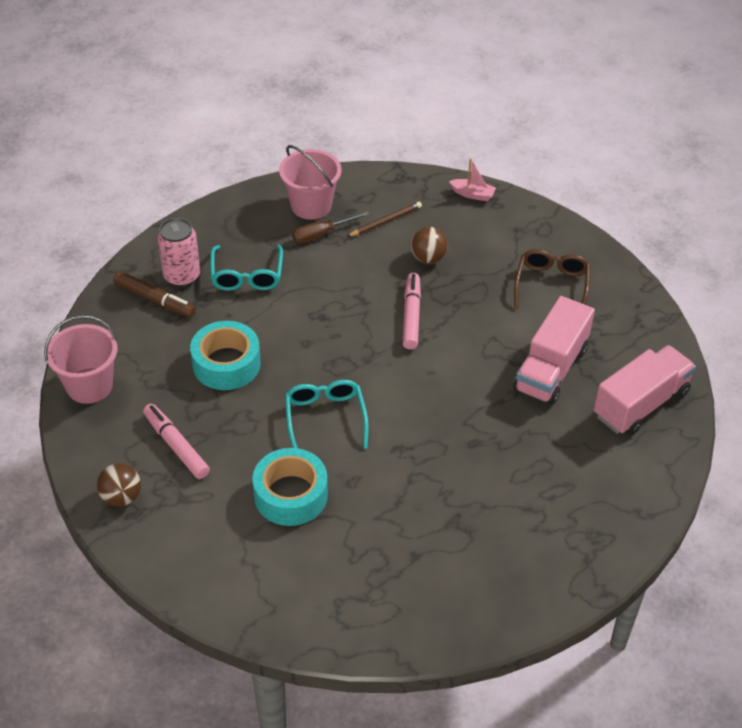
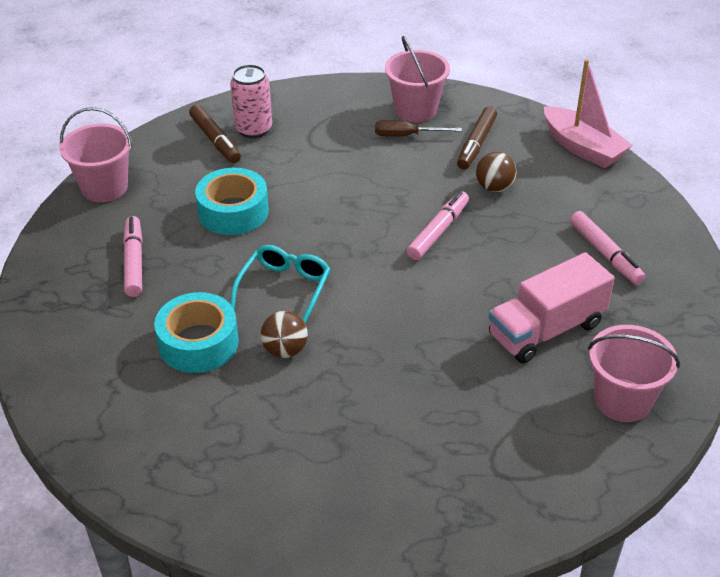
camera: 30 degrees right, 5 degrees down
(121, 497) = (53, 285): brown ball -> brown ball (285, 350)
(247, 275) = (311, 147): turquoise glasses -> none
(385, 221) = (476, 144): brown pencil -> brown marker
(472, 194) = (582, 148): pink boat -> pink boat, size x1.96
(551, 286) = (605, 254): brown glasses -> pink marker
(640, 404) = (622, 400): pink truck -> pink bucket

